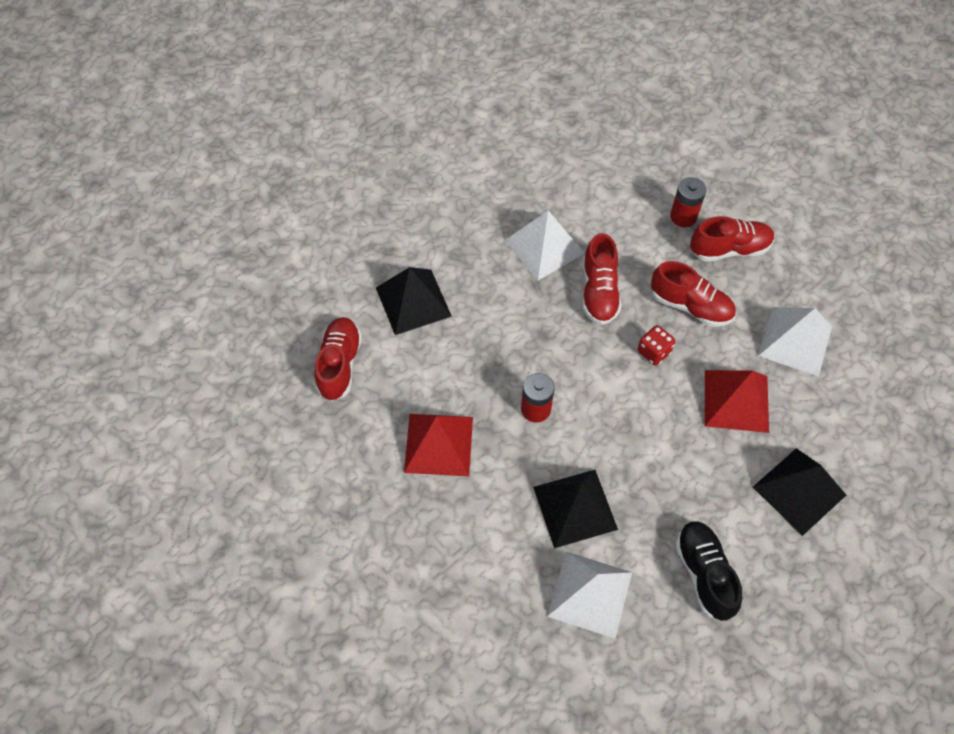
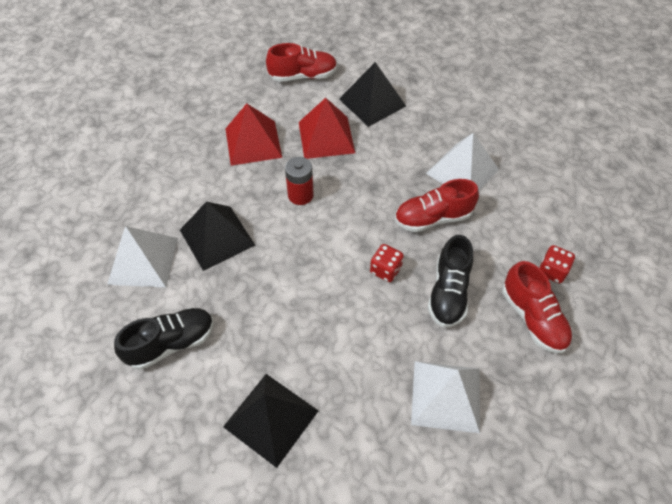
camera: 75 degrees right, 5 degrees down
(683, 216) = (552, 271): red battery -> red dice
(690, 306) = (448, 292): red shoe -> black shoe
(736, 401) = (355, 347): red pyramid -> red pyramid (326, 137)

